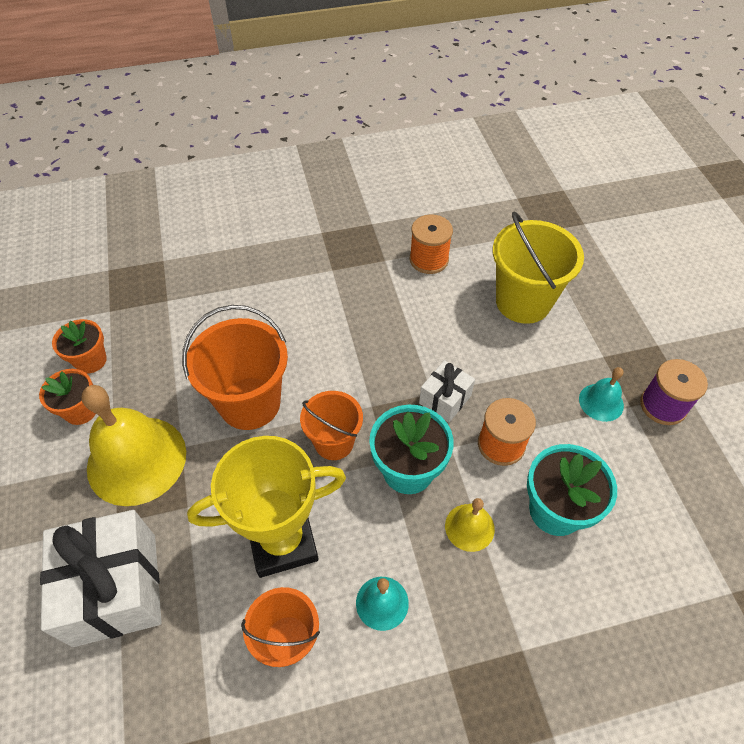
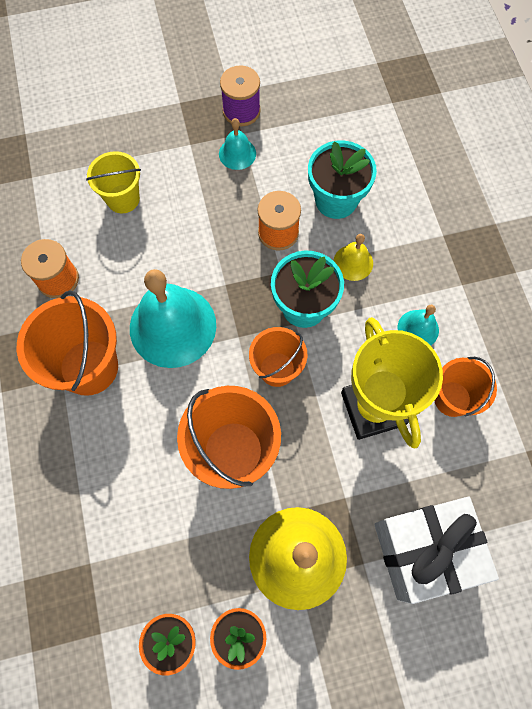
camera: 90 degrees left, 15 degrees up
(341, 287) = (89, 367): none -> orange bucket
(382, 349) = (173, 326): none -> turquoise bell
(445, 399) = (232, 273): white gift -> none
(523, 302) = (123, 199): yellow bucket -> yellow bucket, size x0.62

